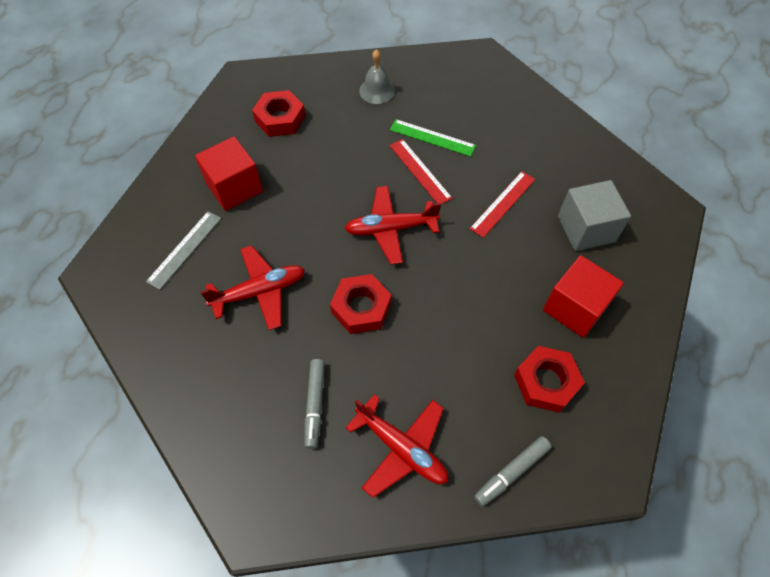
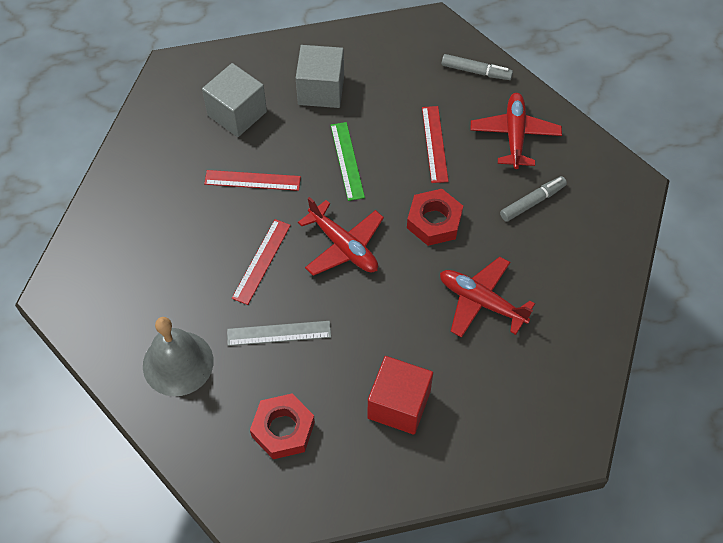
camera: 125 degrees left, 0 degrees up
(185, 249) = (494, 393): grey ruler -> grey ruler (279, 333)
(377, 91) = (178, 363): grey bell -> grey bell, size x1.56
(432, 138) = (211, 275): green ruler -> green ruler (347, 161)
(444, 365) = (434, 144): none -> red ruler
(546, 382) = (396, 81): red nut -> none
(575, 308) = (321, 90): red cube -> grey cube

